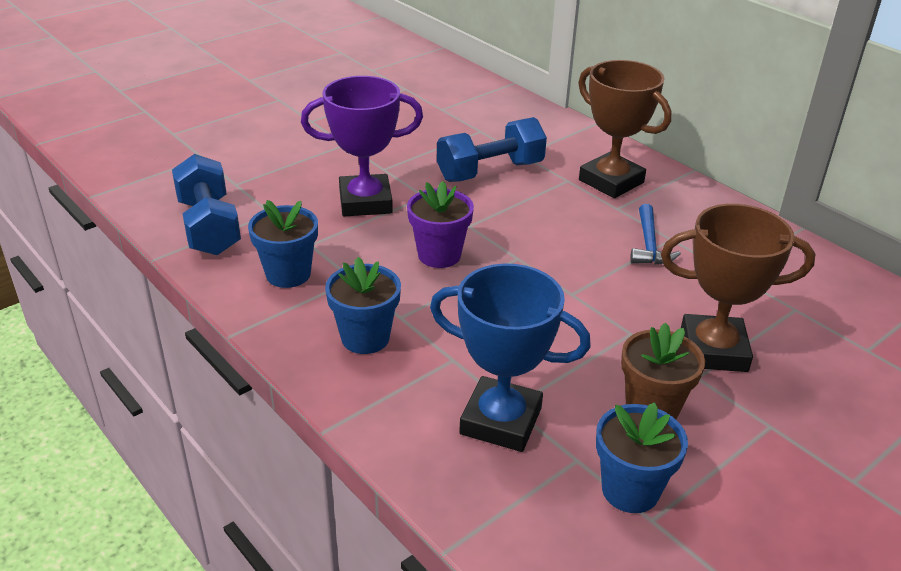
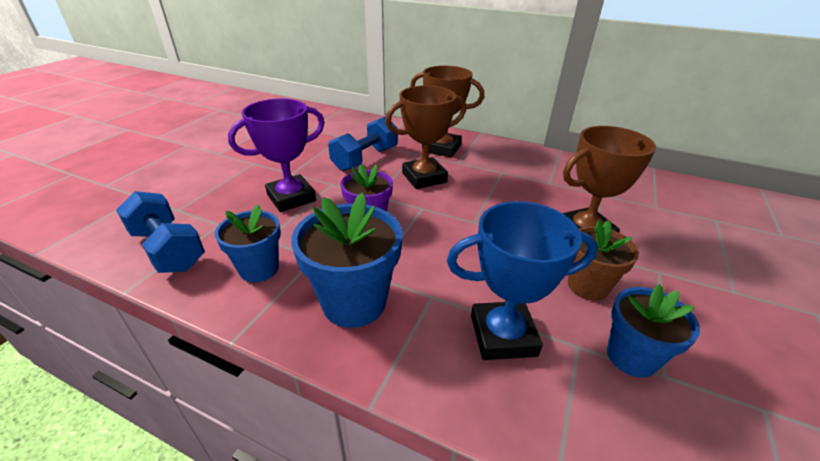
camera: 25 degrees left, 0 degrees up
(365, 338) = (354, 302): blue flower pot -> blue flower pot, size x1.54
(551, 218) = (424, 178): none -> brown trophy
(649, 245) = (493, 179): blue hammer -> none

